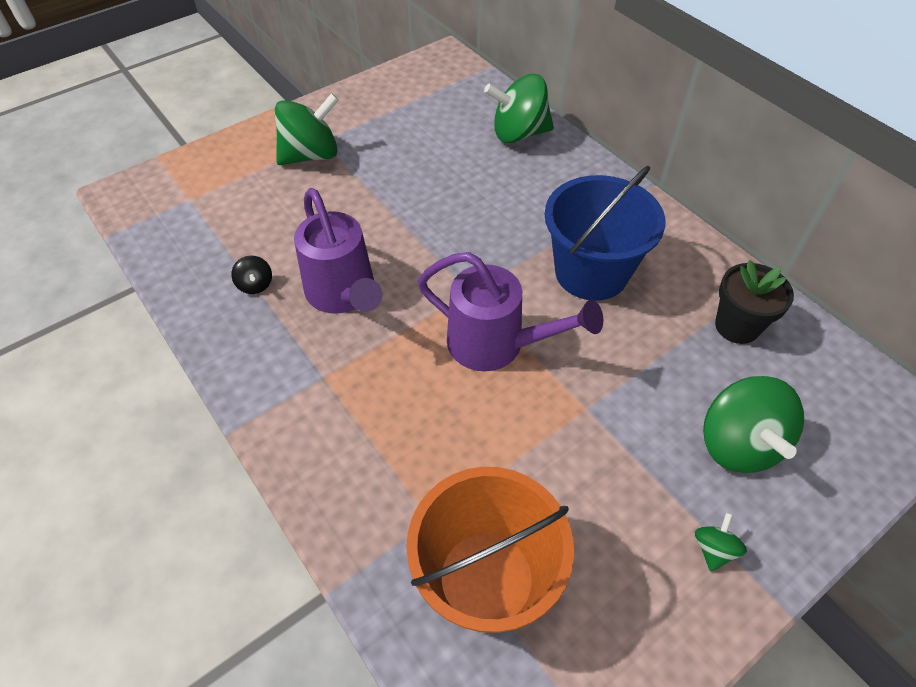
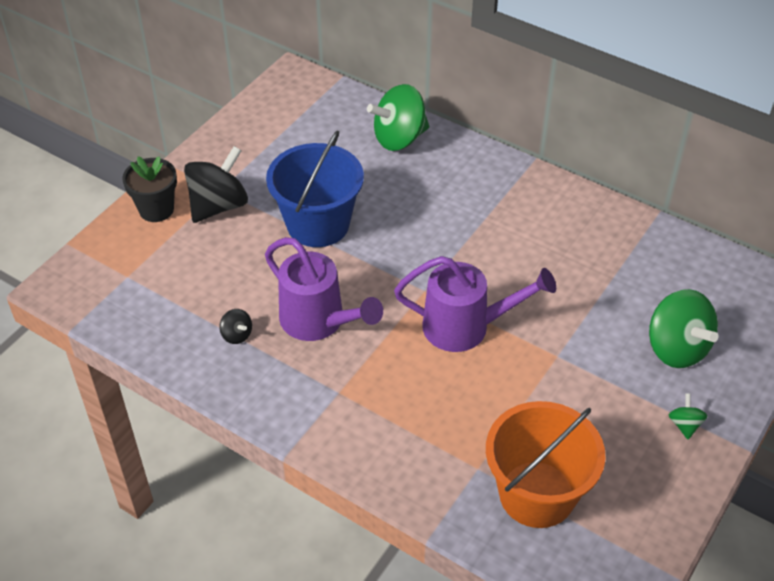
camera: 20 degrees left, 5 degrees down
(311, 155) = (218, 206): green spinning top -> black spinning top
(591, 272) = (515, 247): blue bucket -> blue bucket (318, 224)
(737, 326) = (644, 260): black flower pot -> black flower pot (156, 209)

